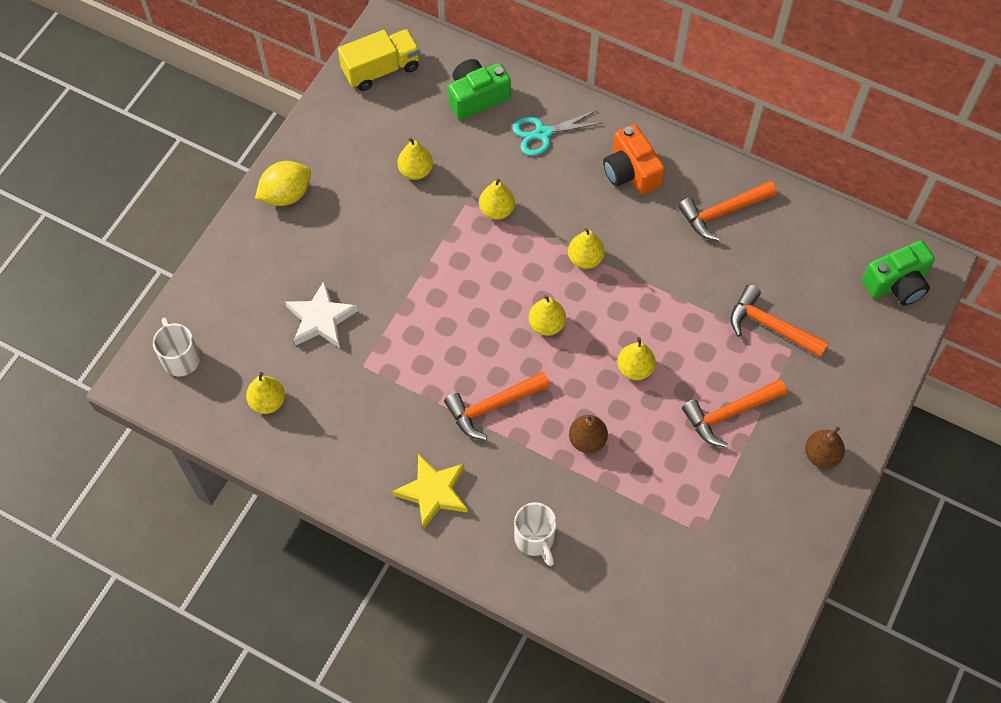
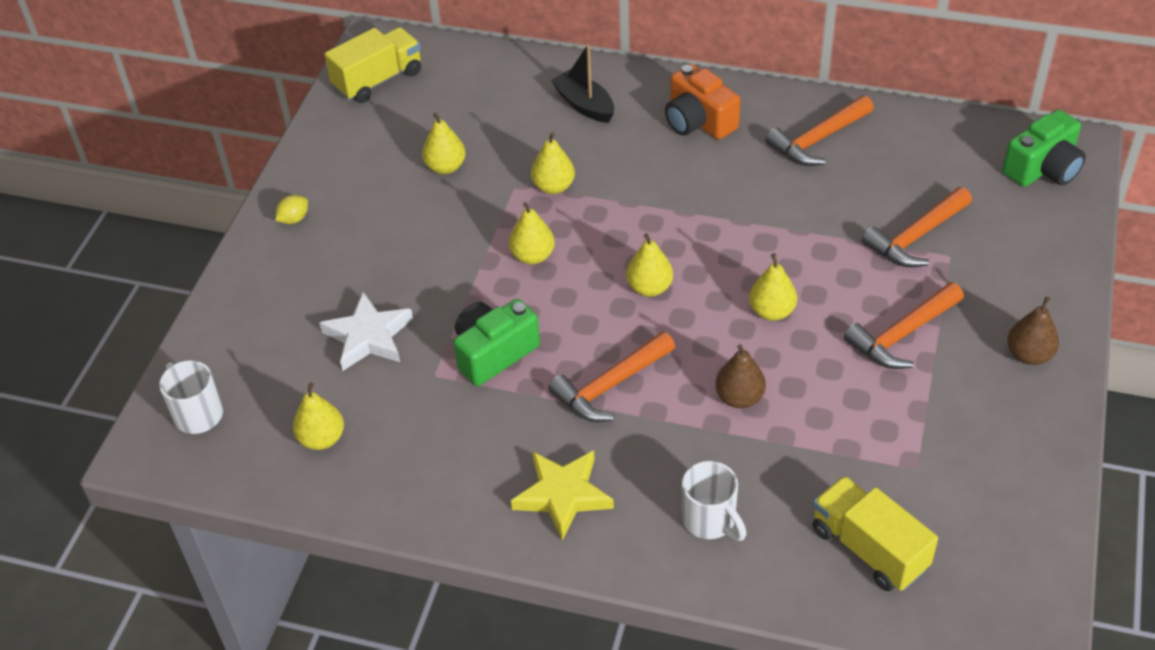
camera: 10 degrees left, 15 degrees down
(286, 195) = (294, 219): yellow lemon -> yellow lemon, size x0.52
(476, 97) = (497, 85): green camera -> green camera (493, 353)
(542, 134) = (584, 105): turquoise scissors -> black boat
(585, 259) = (674, 214): yellow pear -> yellow pear (532, 256)
(644, 590) = (869, 548): none -> yellow truck
(770, 326) = (915, 237): orange hammer -> orange hammer turned 60 degrees counterclockwise

